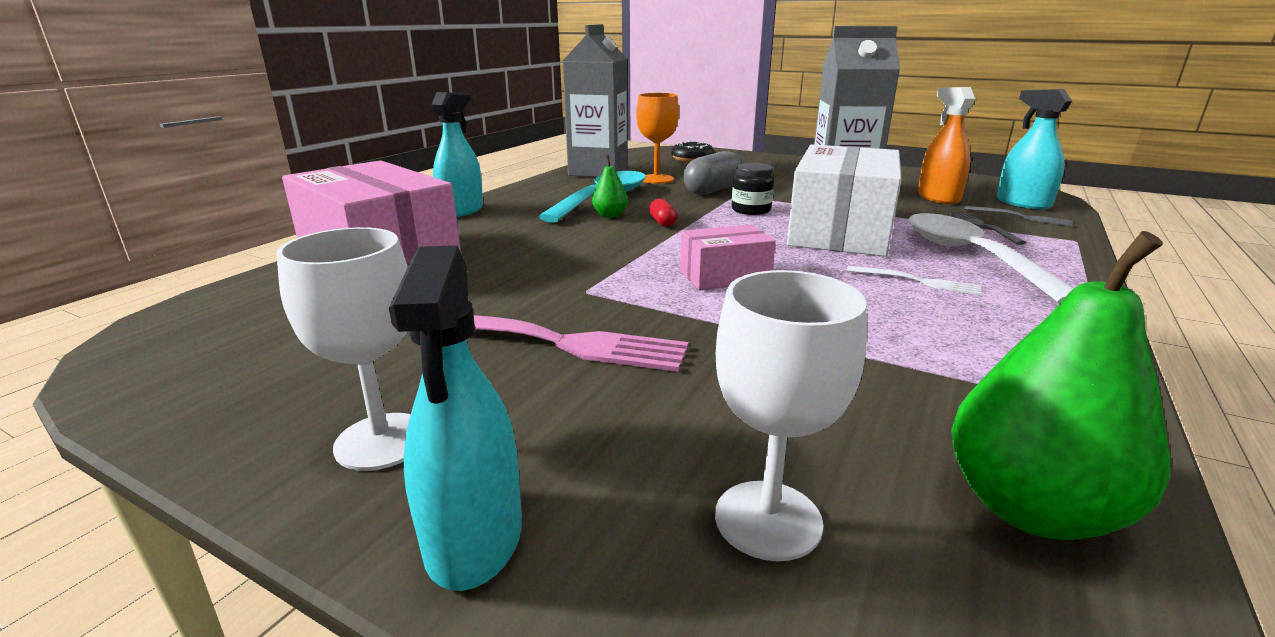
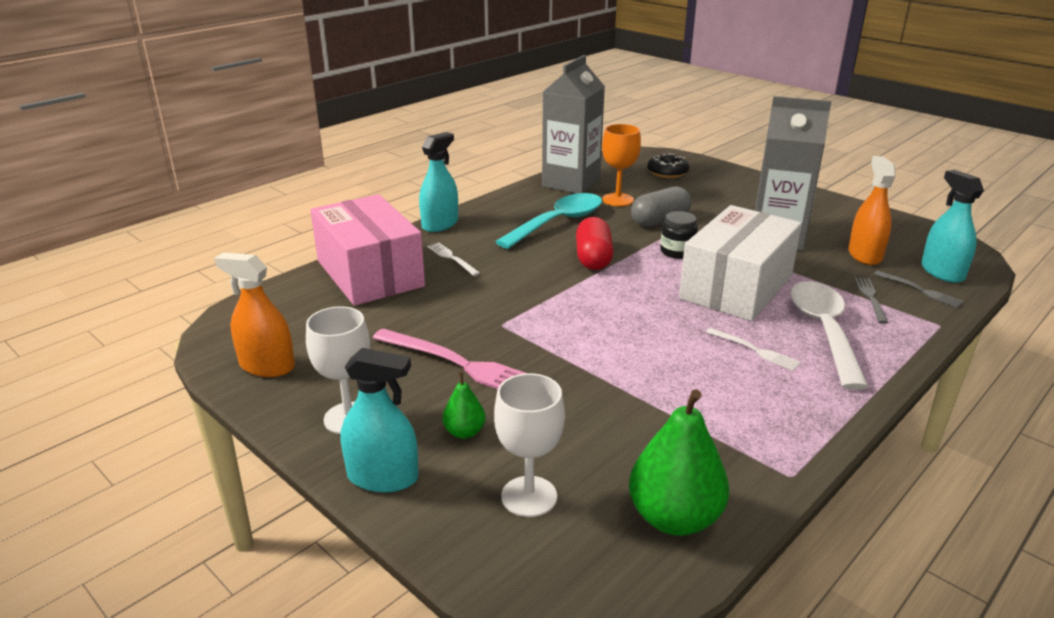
camera: 15 degrees right, 5 degrees up
(219, 383) = (267, 366): none -> orange spray bottle
(474, 536) = (383, 477): turquoise spray bottle -> turquoise spray bottle turned 90 degrees counterclockwise
(489, 236) = (452, 258): none -> white fork
(610, 216) = (554, 245): green pear -> green pear (464, 432)
(662, 222) = (593, 258): red capsule -> red capsule, size x1.99
(724, 276) = (609, 324): pink box -> none

